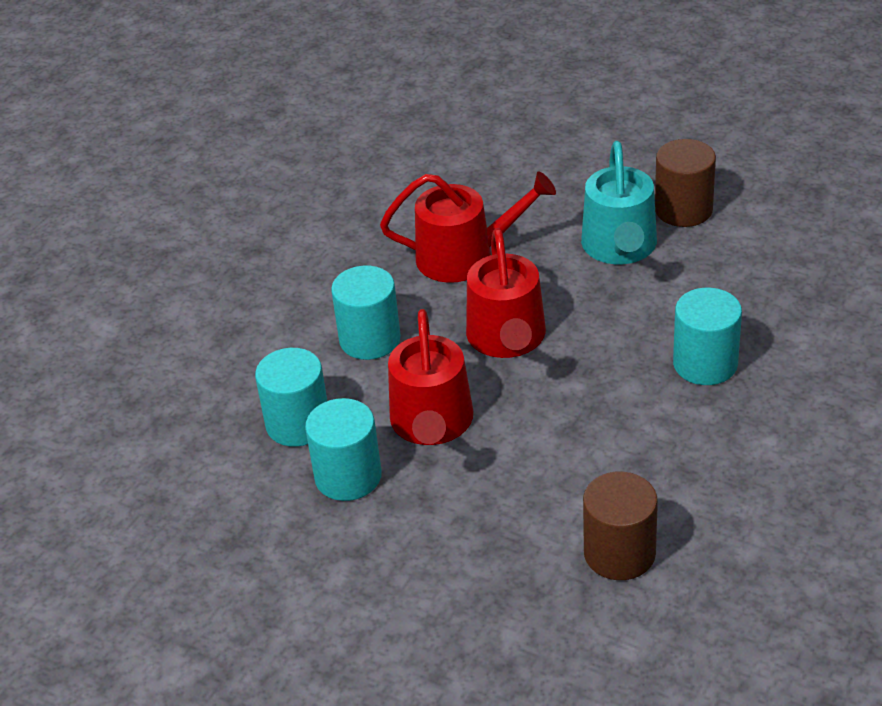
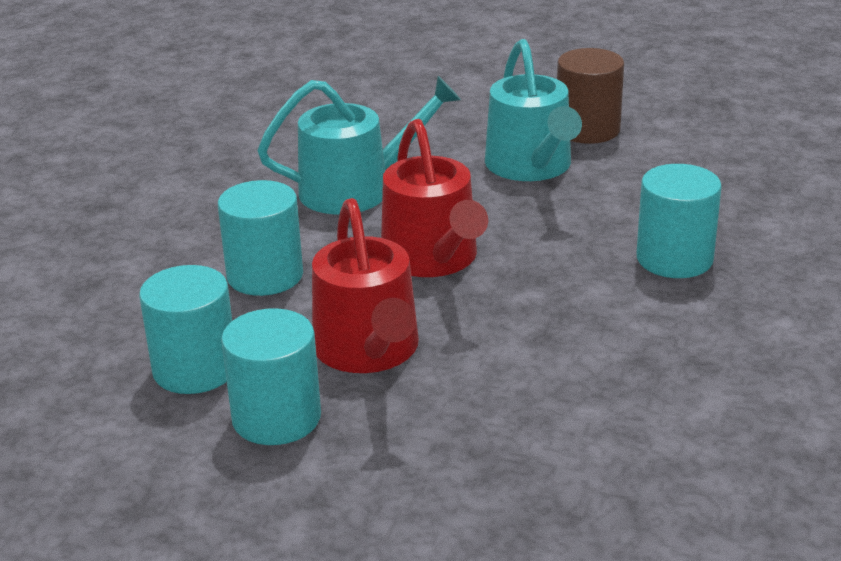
camera: 15 degrees left, 10 degrees down
(465, 256) = (356, 189): red watering can -> turquoise watering can
(619, 553) = (658, 458): brown cylinder -> none

